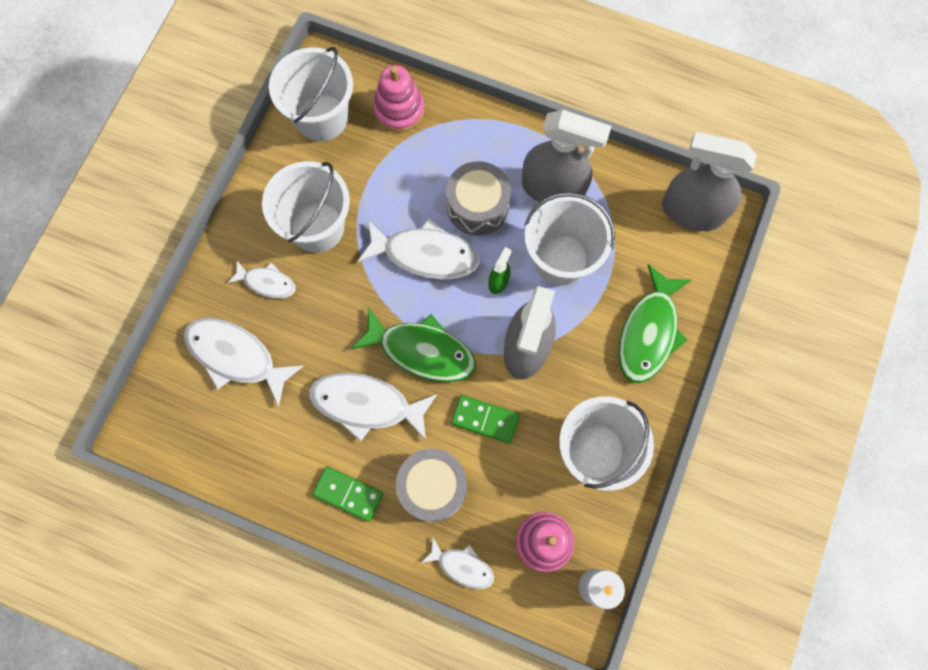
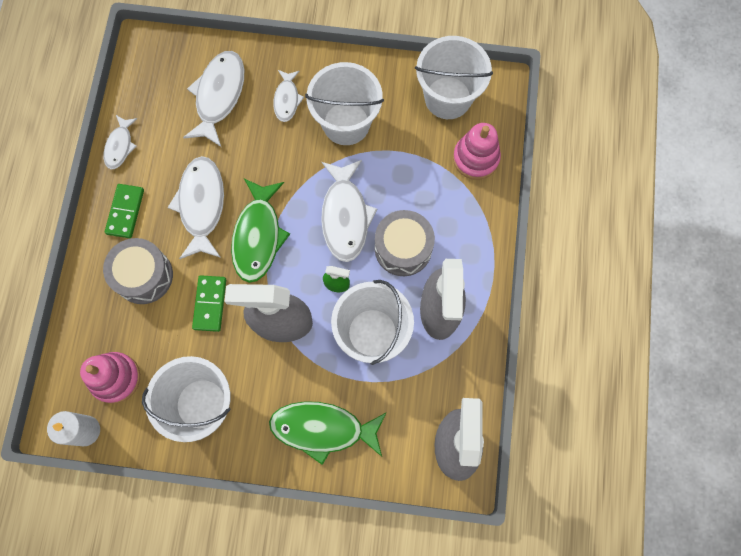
camera: 75 degrees right, 0 degrees up
(462, 566) = (83, 316): white fish -> white fish (120, 146)

